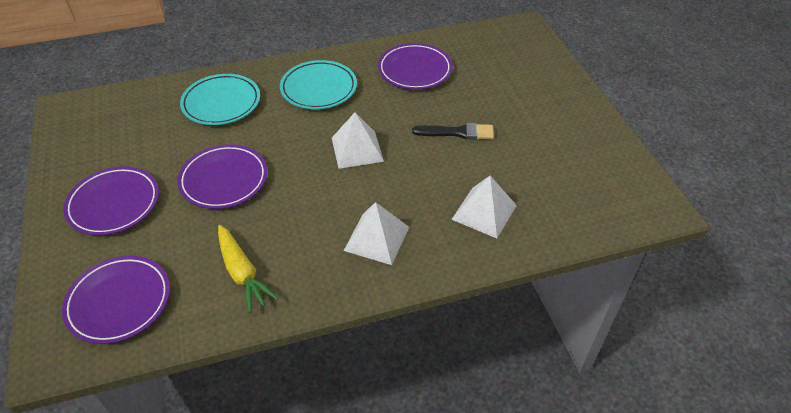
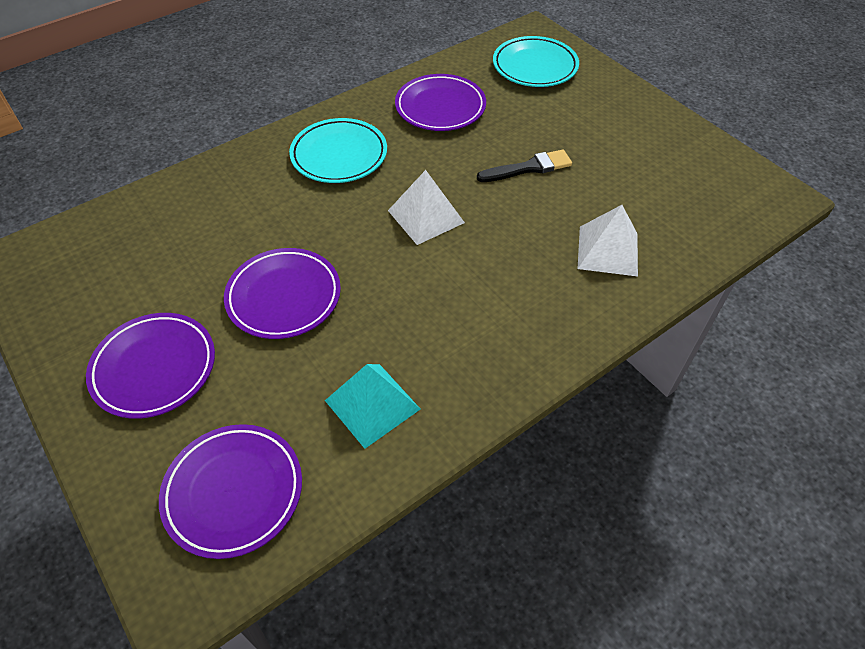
camera: 20 degrees left, 5 degrees up
(221, 103) = (226, 202): turquoise plate -> turquoise plate (535, 66)
(242, 273) = (372, 404): yellow carrot -> turquoise pyramid
(376, 238) = (507, 315): white pyramid -> none

